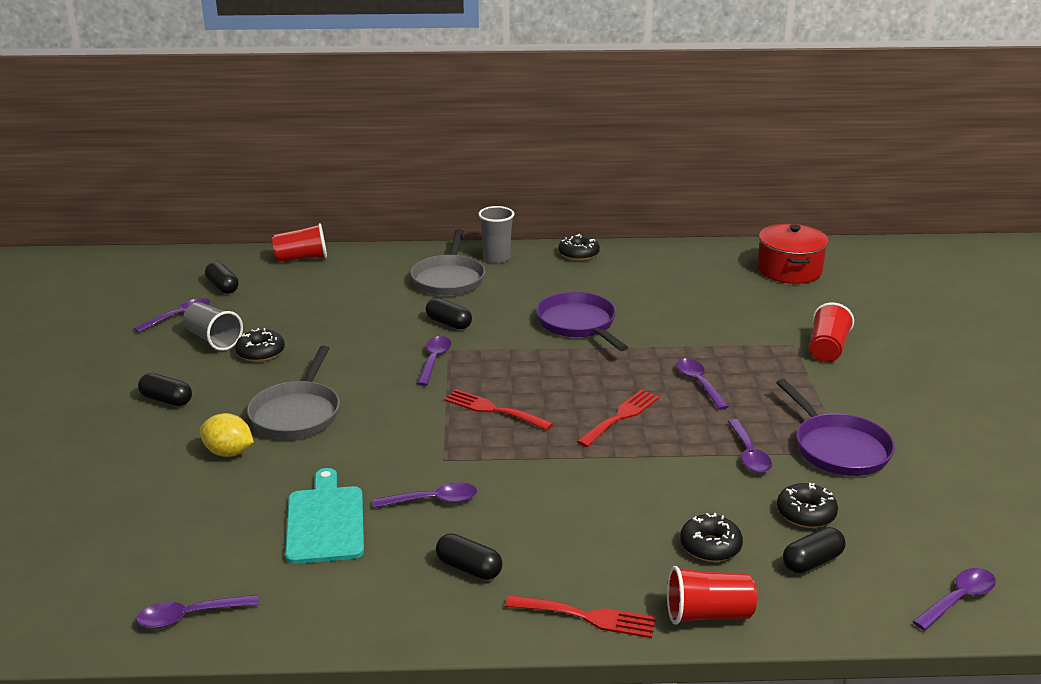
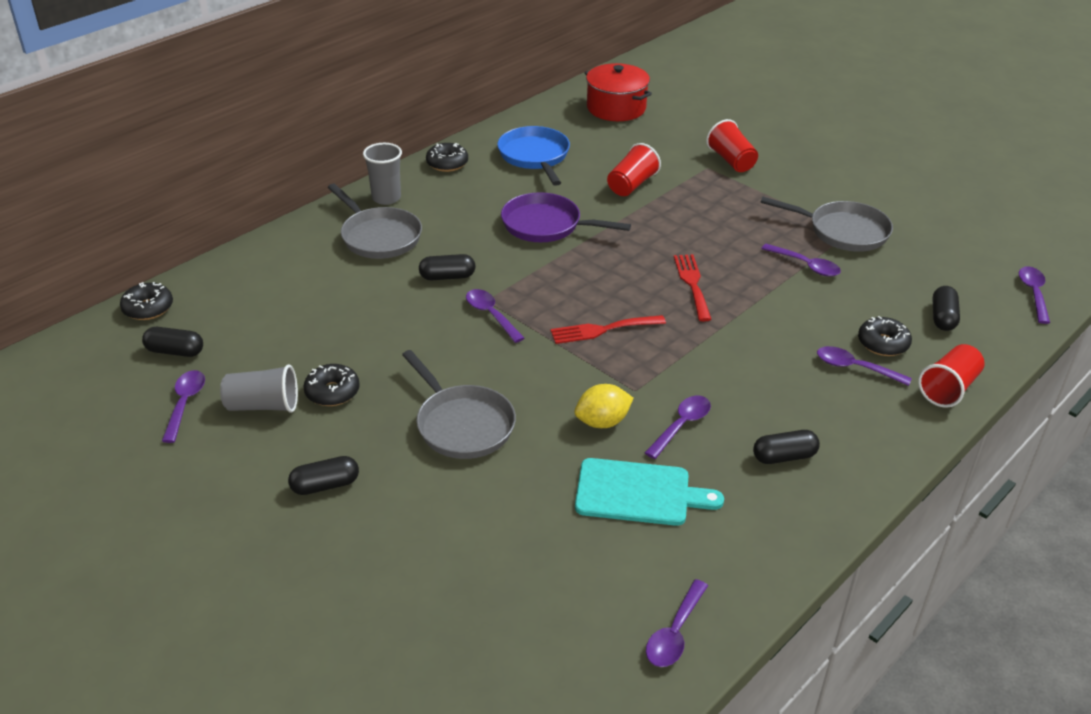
camera: 45 degrees left, 10 degrees up
(228, 452) = (467, 493): yellow lemon -> yellow lemon (602, 422)
(302, 258) = (205, 283): red cup -> red cup (631, 185)
(325, 521) = (638, 493): turquoise cutting board -> turquoise cutting board turned 150 degrees clockwise
(588, 617) = (897, 437): red fork -> none
(654, 276) = (535, 157): none -> blue pan
(698, 383) = (698, 230): purple spoon -> purple spoon (855, 368)
(806, 513) = (894, 288): black donut -> black donut (148, 308)
(838, 448) = (843, 231): purple pan -> grey pan

